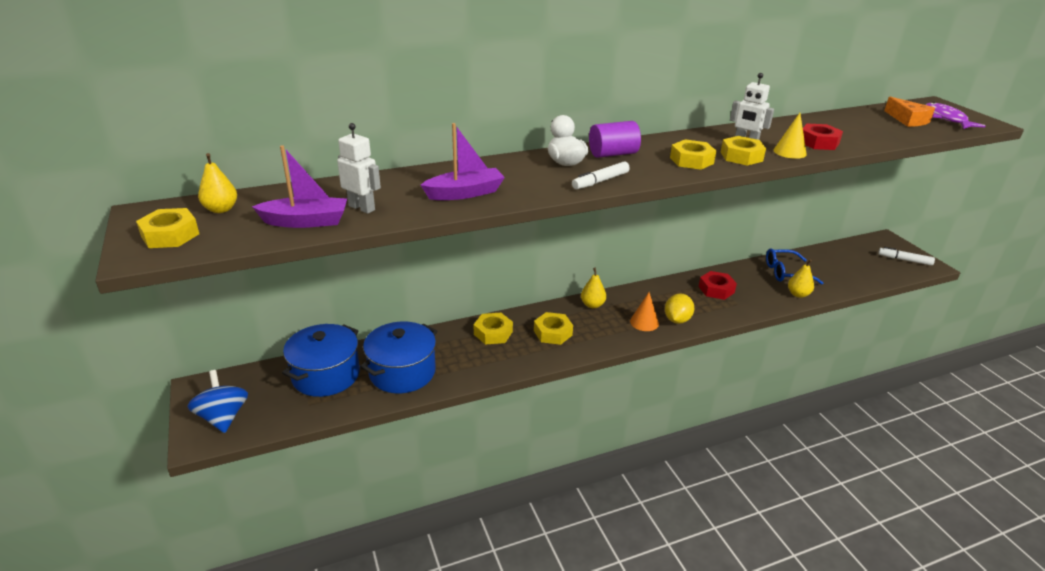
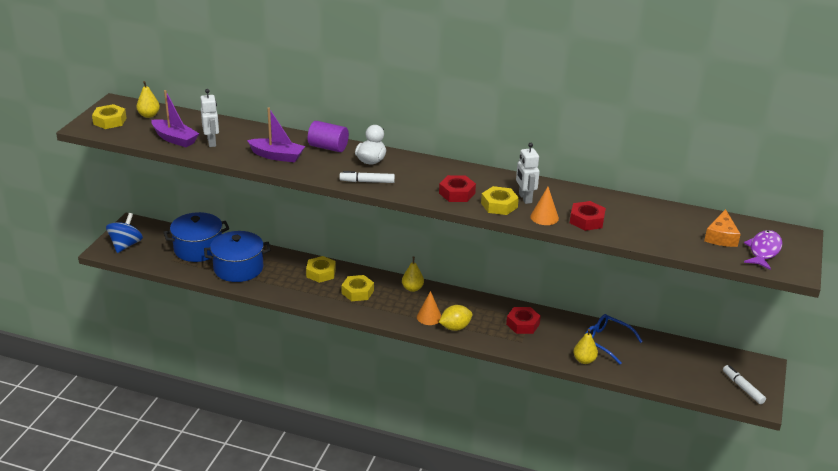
camera: 40 degrees right, 0 degrees up
(613, 154) = (414, 167): purple cylinder -> purple cylinder (328, 147)
(691, 160) = (457, 193): yellow nut -> red nut
(789, 152) = (544, 217): yellow cone -> orange cone

